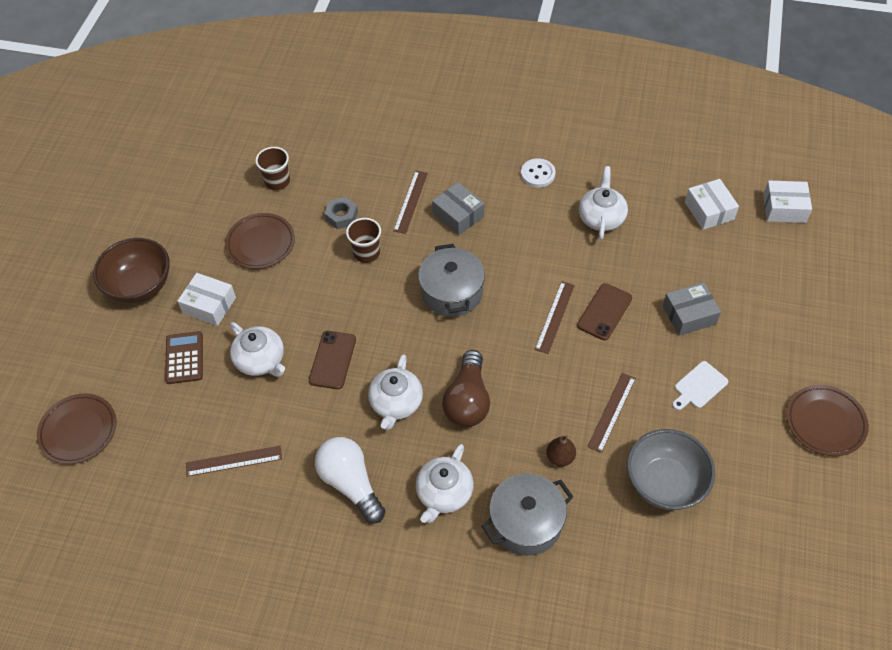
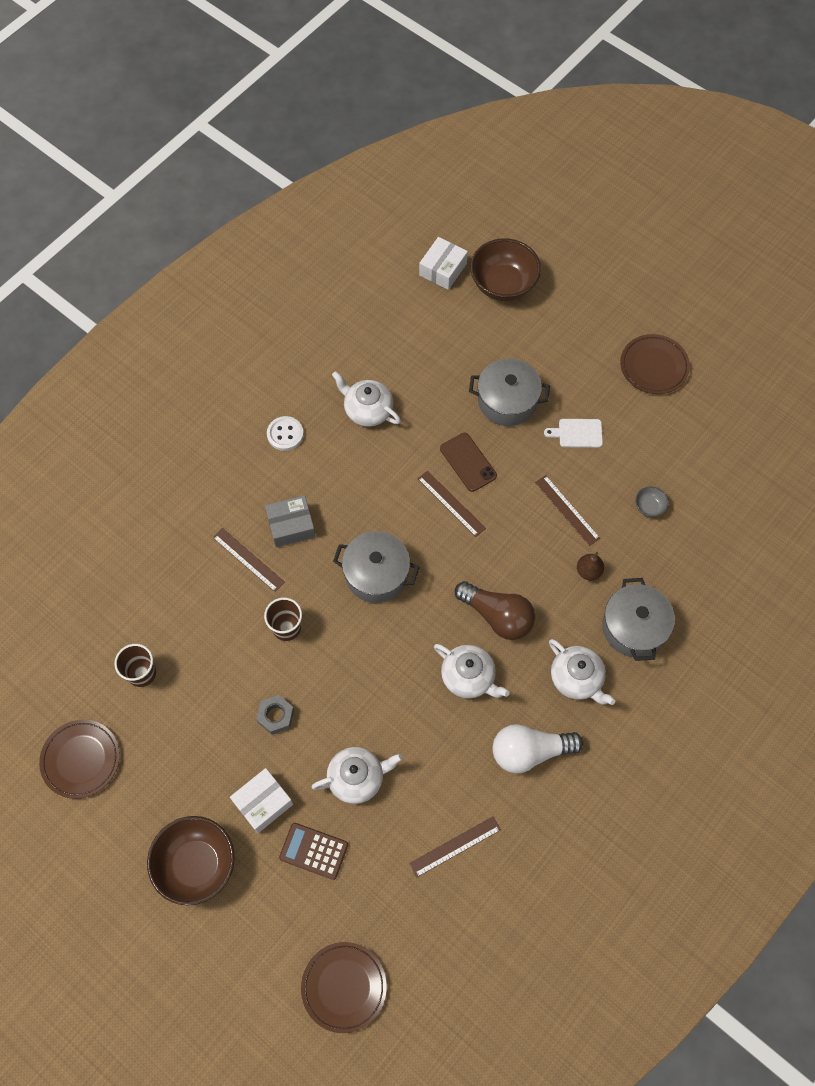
camera: 65 degrees left, 10 degrees up
(234, 461) = (455, 846): brown ruler -> brown ruler turned 45 degrees clockwise
(260, 243) = (214, 722): brown plate -> brown plate (81, 760)
(333, 360) = (393, 712): brown phone -> none
(341, 216) = (227, 630): grey nut -> grey nut (275, 716)
(665, 483) = (649, 507): grey bowl -> grey bowl, size x0.43
(689, 315) = (507, 401): grey box -> grey pot
(699, 386) = (577, 433): white cutting board -> white cutting board turned 105 degrees clockwise
(709, 211) = (411, 324): white box -> none
(808, 259) = (503, 284): none -> brown bowl

